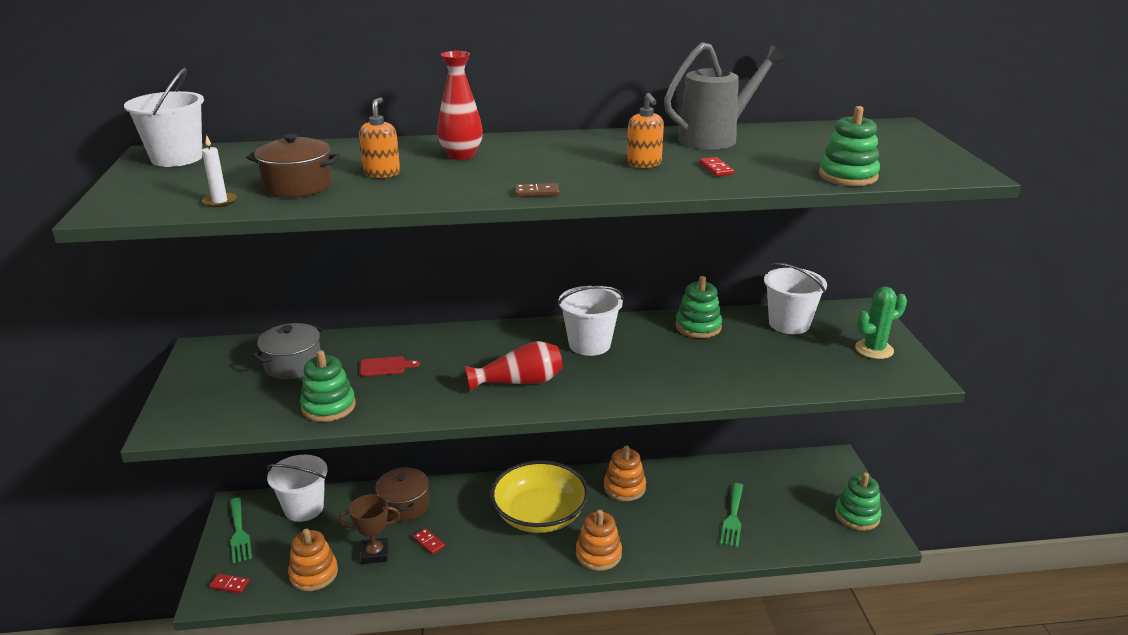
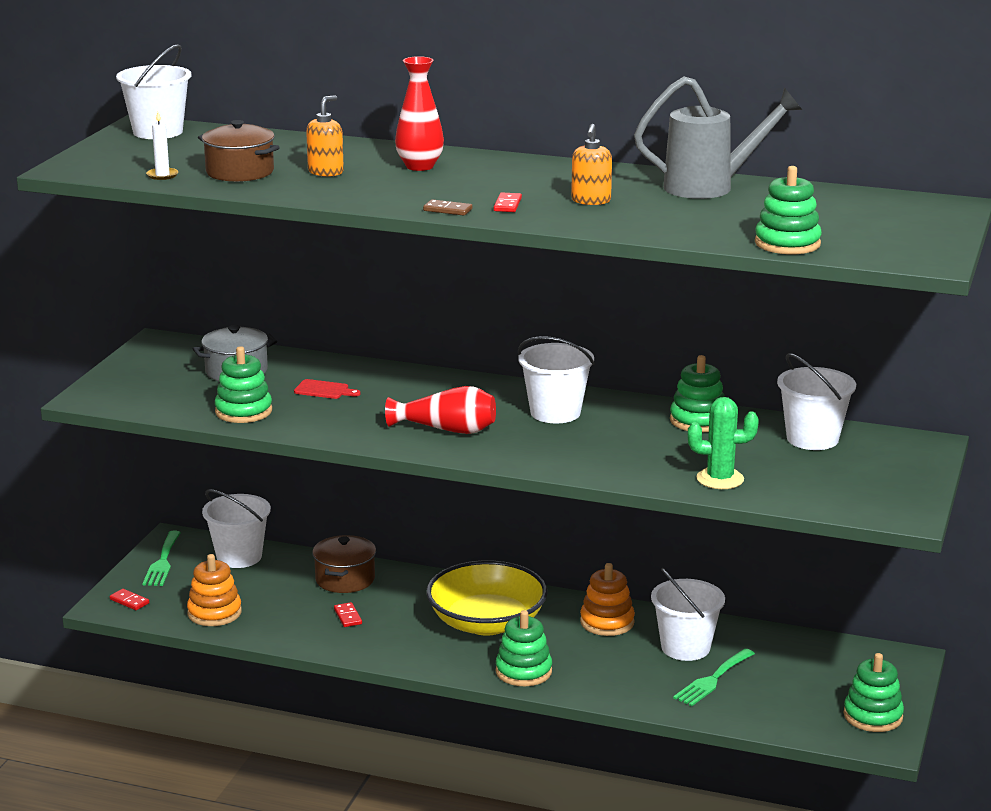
camera: 25 degrees right, 5 degrees down
(374, 554) = (285, 612): brown trophy -> none
(598, 554) = (523, 671): orange stacking toy -> green stacking toy
(693, 494) = (685, 647): none -> white bucket
(716, 169) = (658, 216): red domino -> red domino (507, 205)
(874, 349) = (884, 481): green cactus -> green cactus (720, 479)

